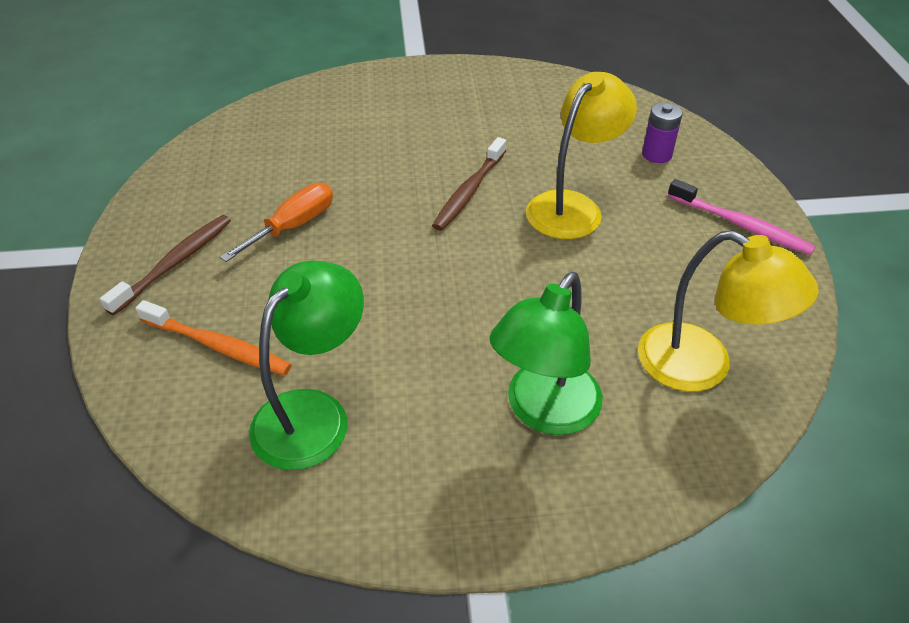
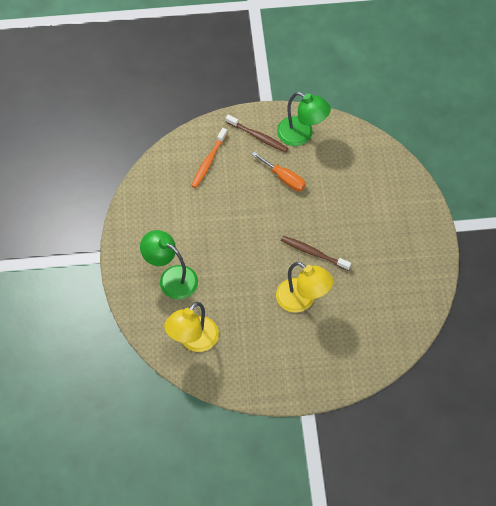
camera: 90 degrees right, 15 degrees up
(313, 413) = (173, 198): green lamp -> green lamp (301, 135)
(656, 154) = (350, 348): purple battery -> none
(741, 225) = (288, 379): pink toothbrush -> none

